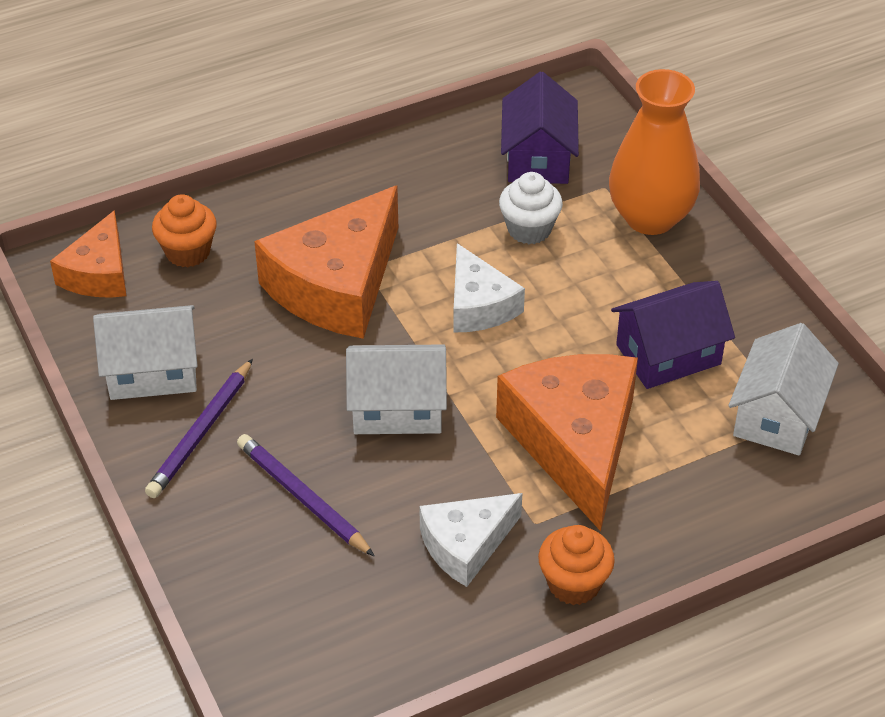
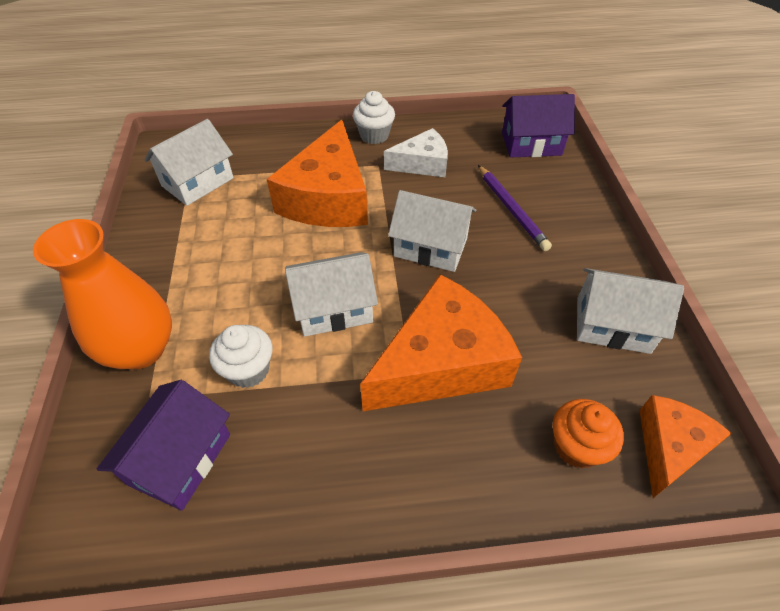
camera: 160 degrees left, 5 degrees up
(201, 433) = (575, 266): purple pencil -> none
(479, 305) = (333, 308): white cheese -> white house
(574, 584) = (374, 135): orange cupcake -> white cupcake
(668, 354) = (228, 233): purple house -> purple house (531, 144)

